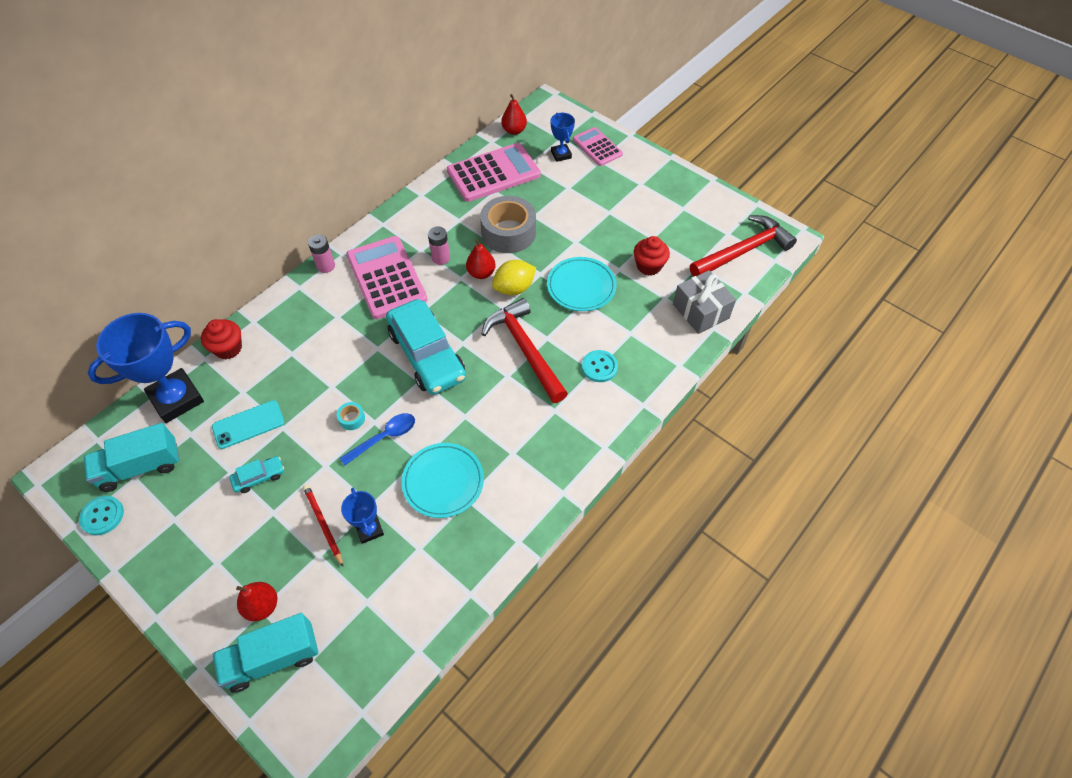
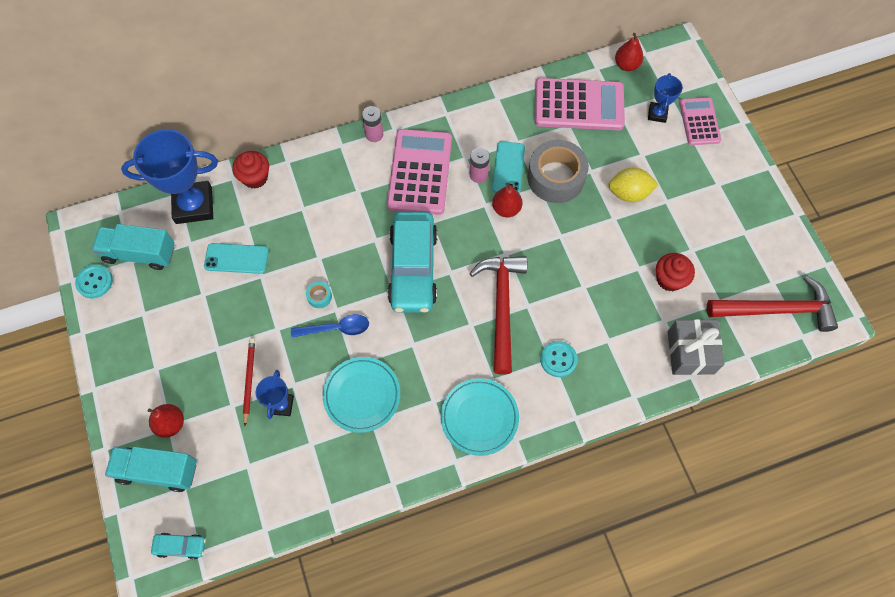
camera: 30 degrees right, 10 degrees up
(259, 477) = (222, 311): turquoise car -> turquoise car (181, 546)
(463, 242) = (508, 168): none -> turquoise phone
(514, 288) = (527, 239): yellow lemon -> yellow lemon (629, 193)
(581, 286) = (590, 269): turquoise plate -> turquoise plate (479, 417)

